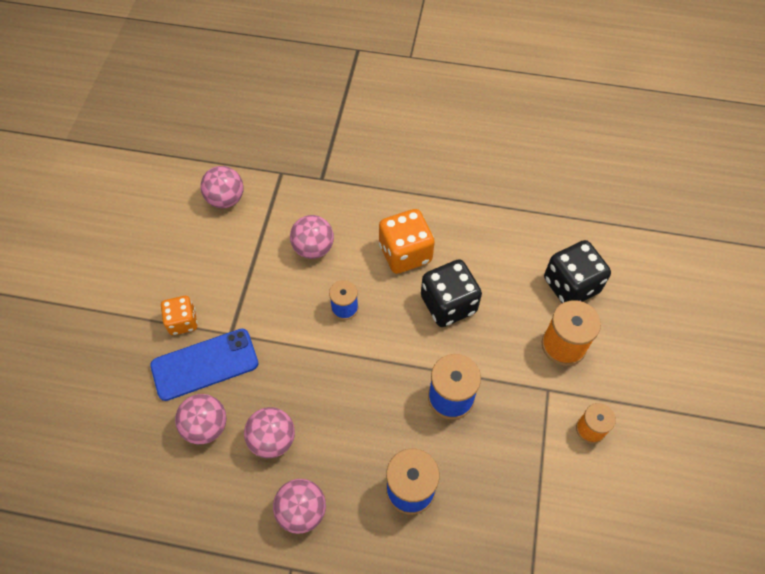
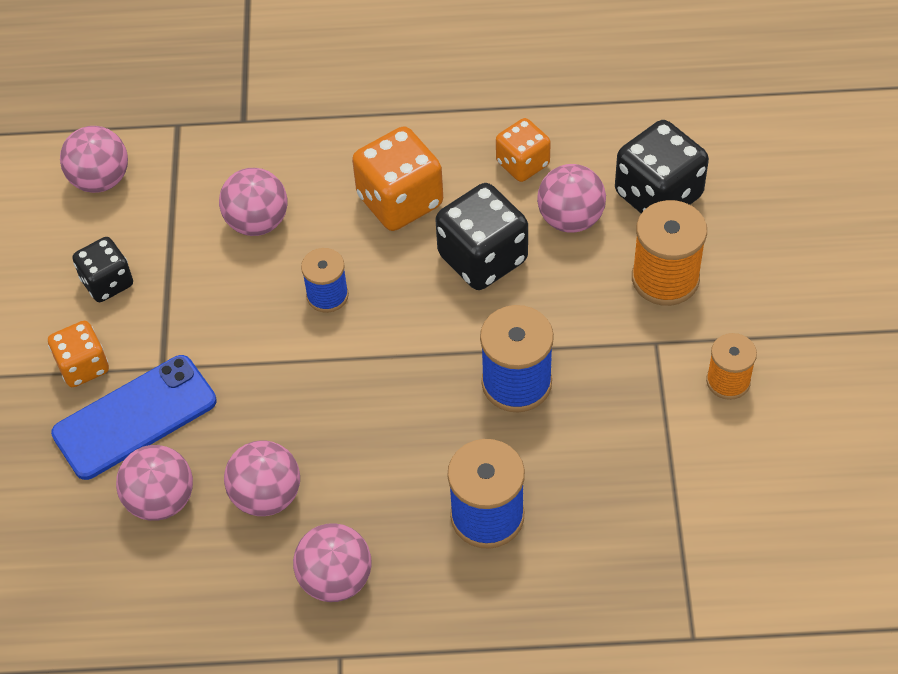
camera: 10 degrees left, 5 degrees down
(212, 268) = (107, 282): none -> black dice
(488, 245) = (522, 164): none -> orange dice
(510, 289) = (570, 219): none -> pink ball

